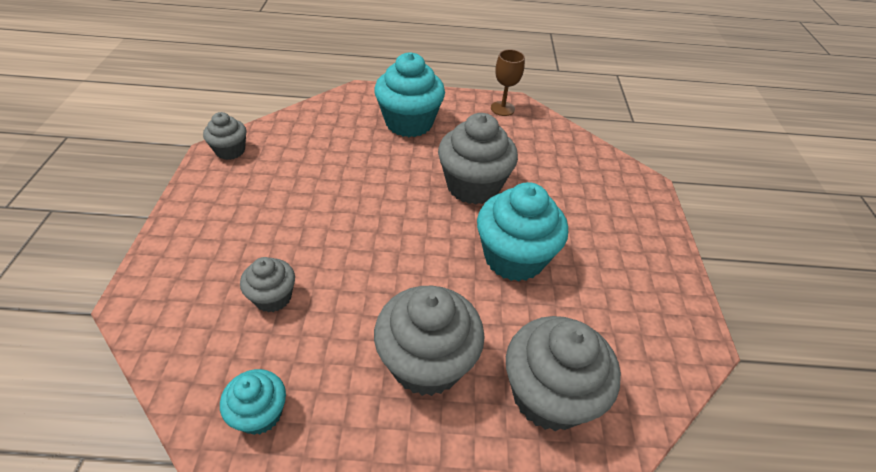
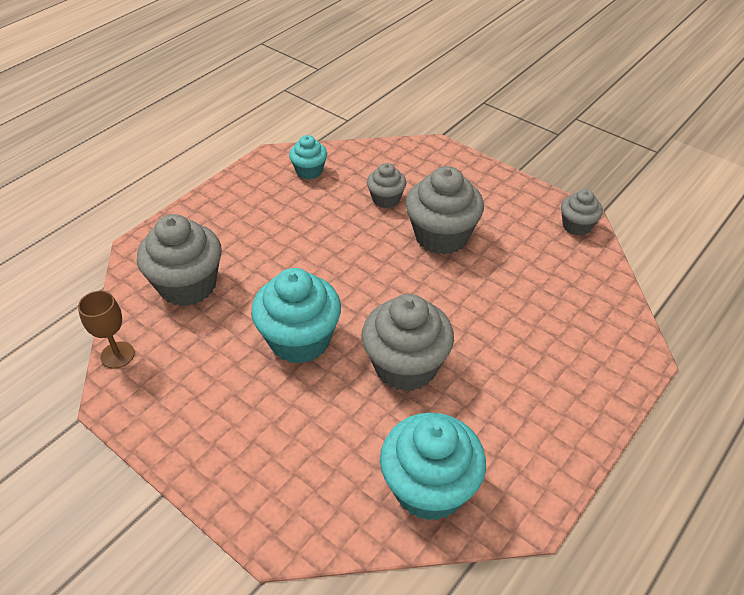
camera: 130 degrees right, 0 degrees up
(409, 123) = (548, 371): turquoise cupcake -> turquoise cupcake (429, 488)
(427, 362) = (268, 243): grey cupcake -> grey cupcake (441, 236)
(502, 108) = (525, 489): brown goblet -> brown goblet (117, 355)

